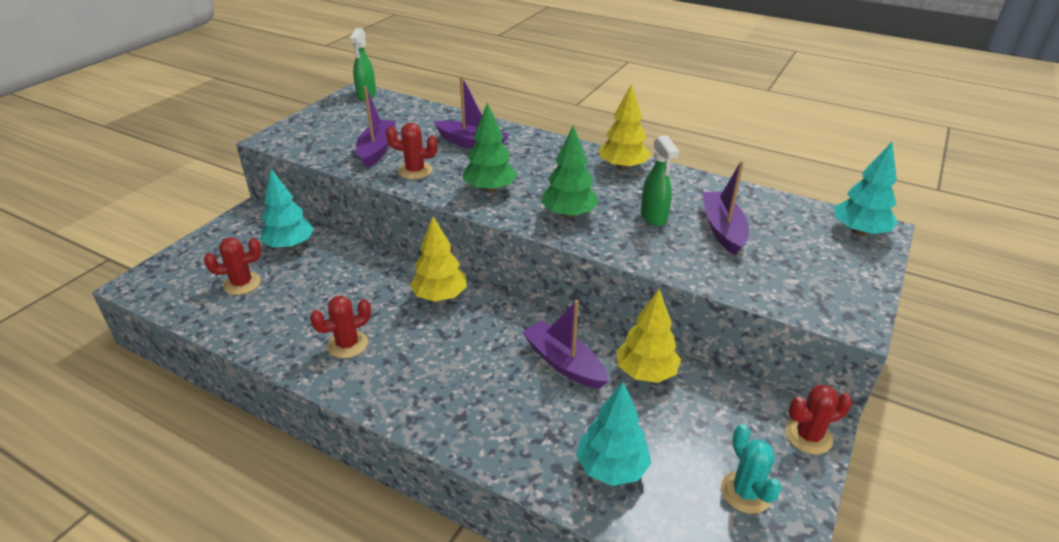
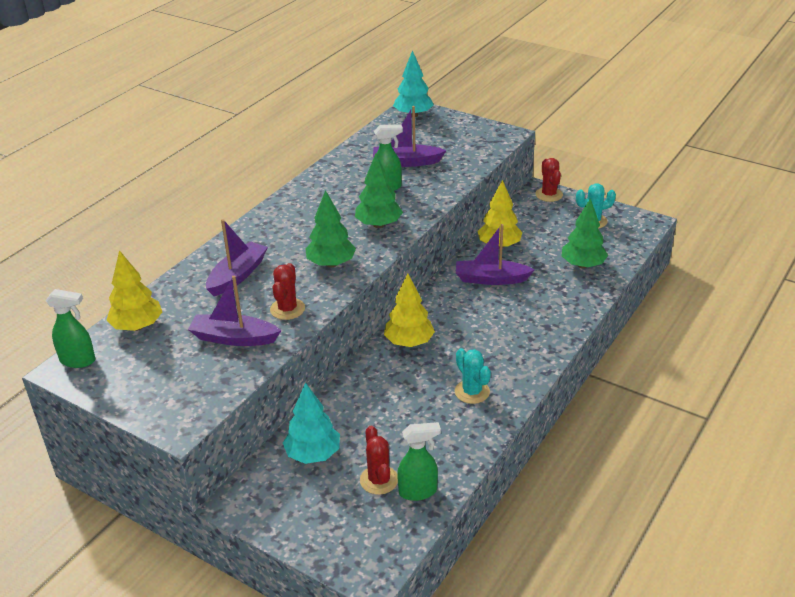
camera: 85 degrees left, 0 degrees up
(216, 308) = (418, 491): none -> green spray bottle
(347, 344) = (472, 392): red cactus -> turquoise cactus
(564, 363) = (491, 279): purple boat -> purple boat turned 45 degrees clockwise
(611, 468) = (582, 265): turquoise tree -> green tree
(622, 167) = (305, 195): yellow tree -> yellow tree (137, 326)

